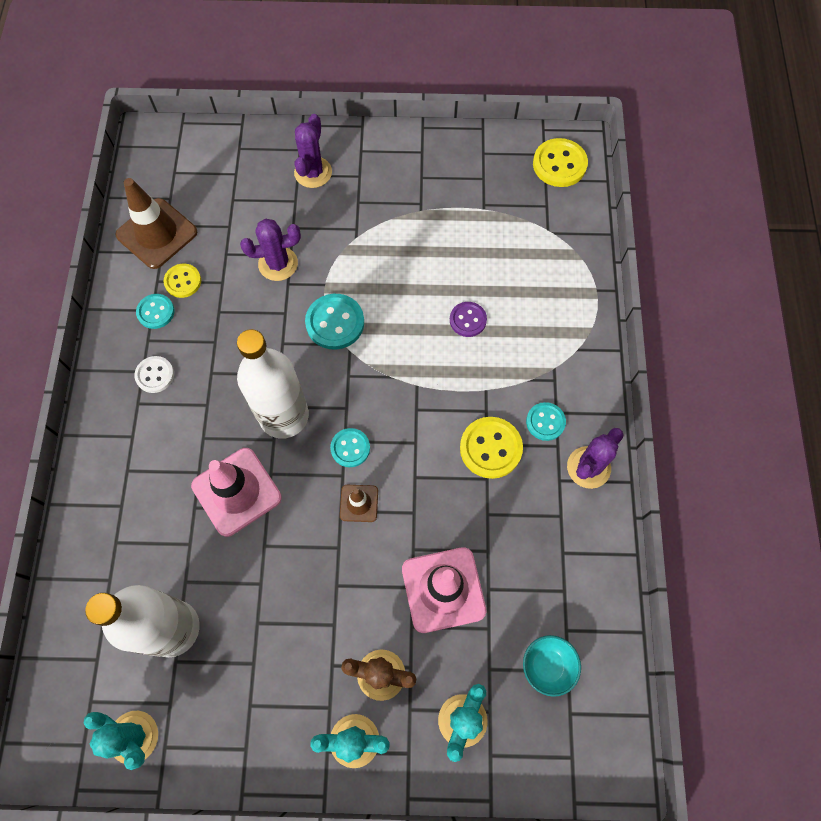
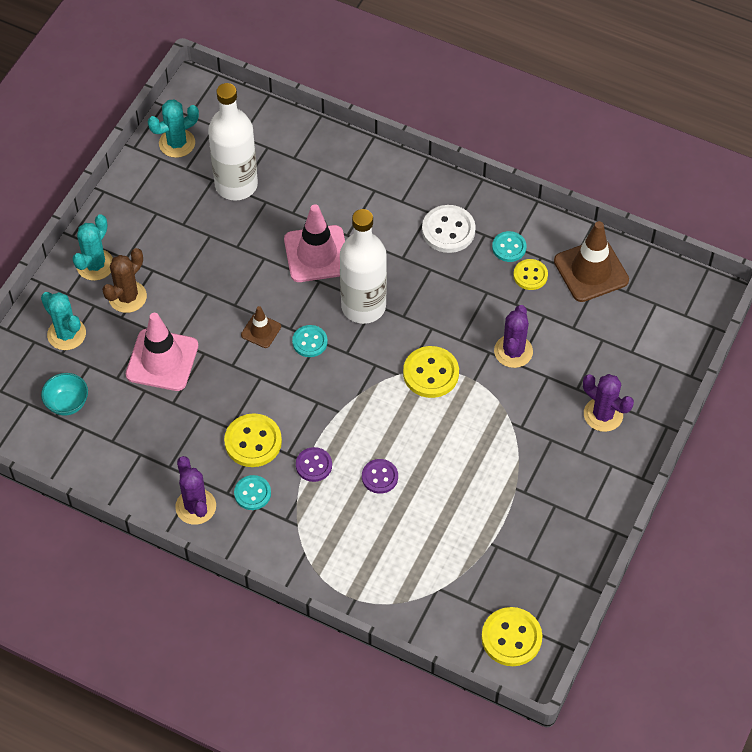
camera: 115 degrees right, 10 degrees down
(155, 375) = (448, 230): white button -> white button, size x1.58
(335, 323) = (431, 373): turquoise button -> yellow button
(486, 381) = (314, 465): none -> purple button

